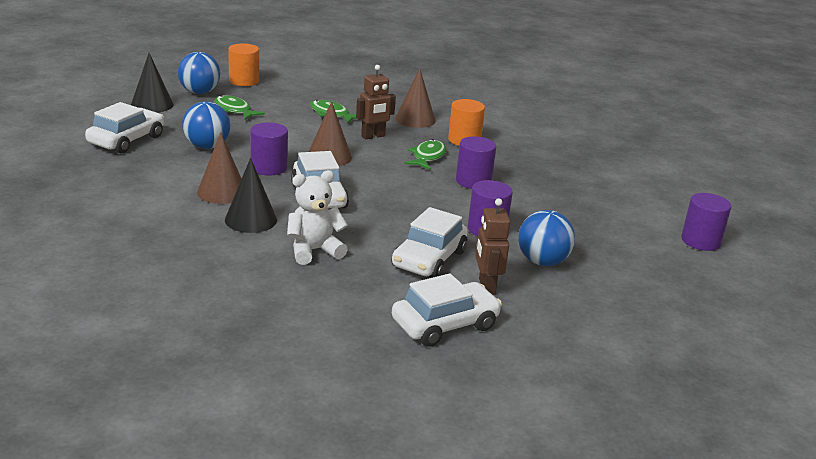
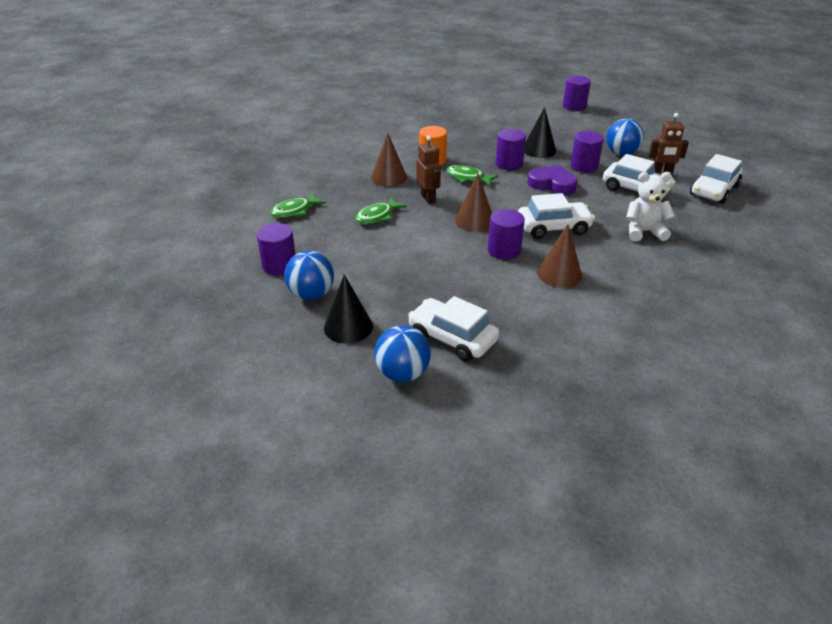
camera: 80 degrees left, 10 degrees up
(207, 146) = (462, 285): blue ball -> blue ball (402, 374)
(234, 110) = (366, 270): green fish -> green fish (294, 211)
(244, 81) = (279, 265): orange cylinder -> purple cylinder
(251, 220) = (605, 259): black cone -> black cone (539, 150)
(314, 251) = (644, 232): white teddy bear -> white teddy bear turned 105 degrees clockwise
(427, 204) = (552, 184): none -> purple heart
(445, 324) = (714, 190): white car -> white car turned 120 degrees counterclockwise

